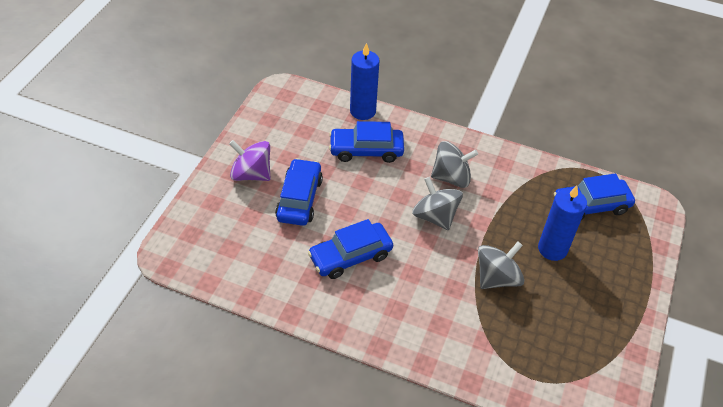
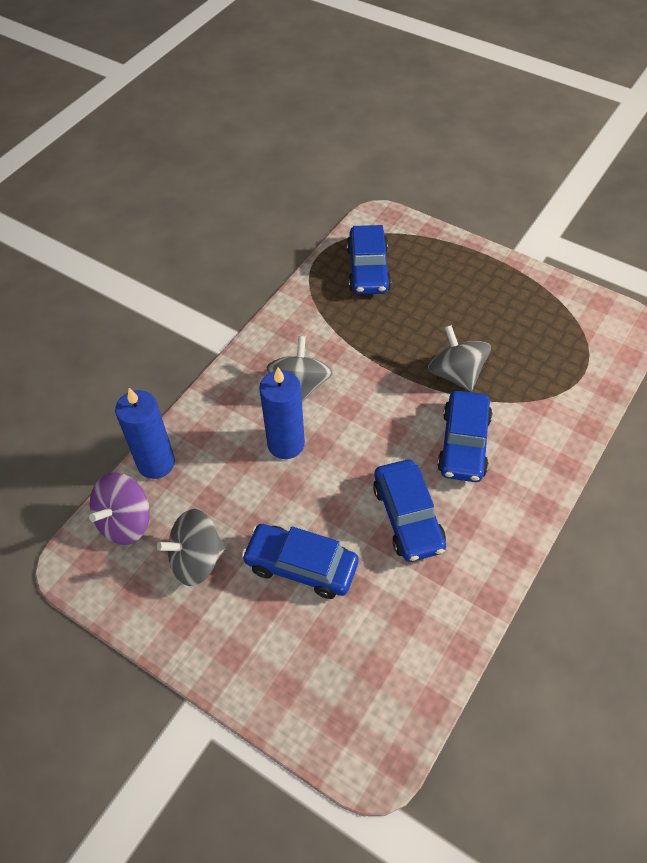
camera: 75 degrees left, 5 degrees up
(251, 174) = (240, 626): purple spinning top -> purple spinning top (125, 522)
(366, 150) = (231, 471): blue car -> blue car (463, 444)
(435, 216) = (359, 415): grey spinning top -> grey spinning top (197, 560)
(552, 249) = (422, 316): blue candle -> blue candle (286, 444)

